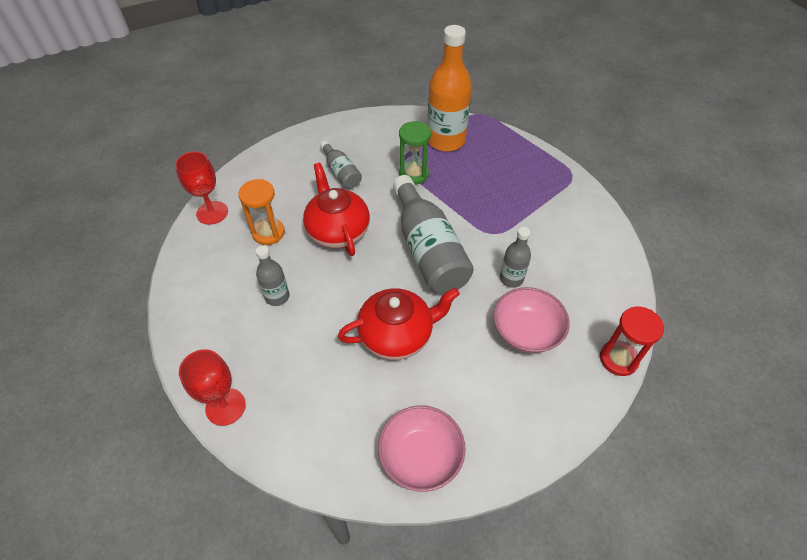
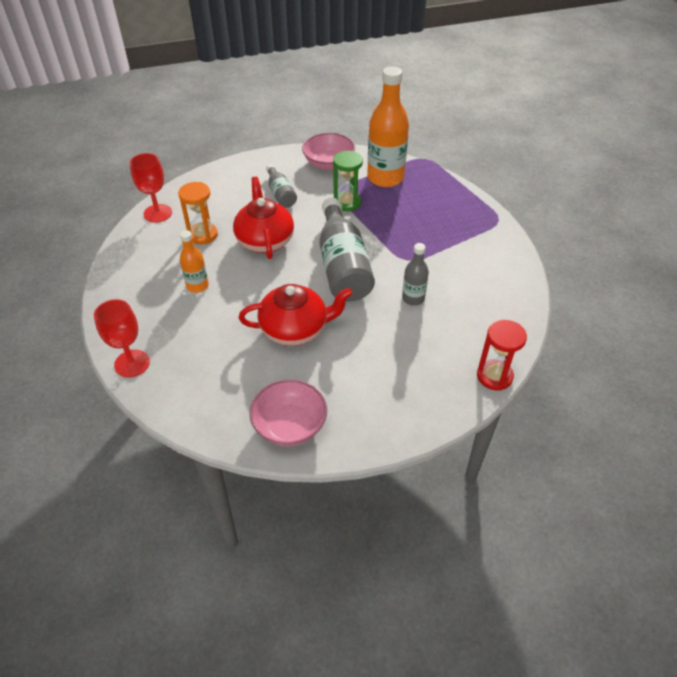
camera: 10 degrees right, 5 degrees down
(277, 296) = (197, 286): grey bottle -> orange bottle
(526, 331) = (414, 342): pink bowl -> pink bowl (328, 163)

